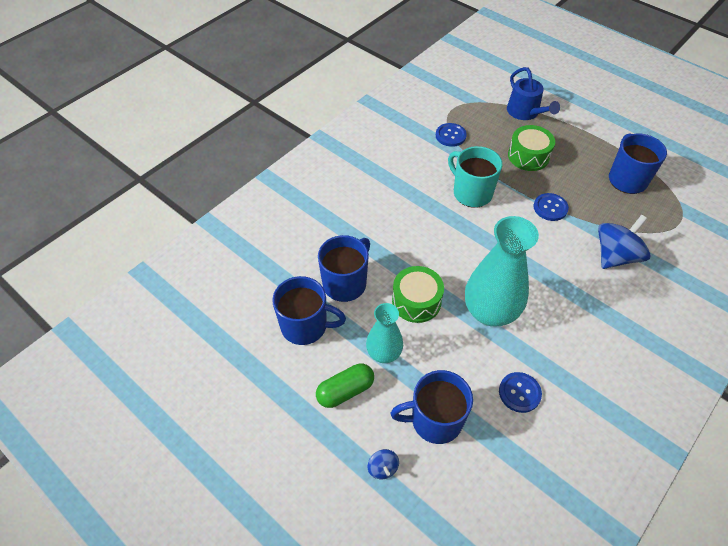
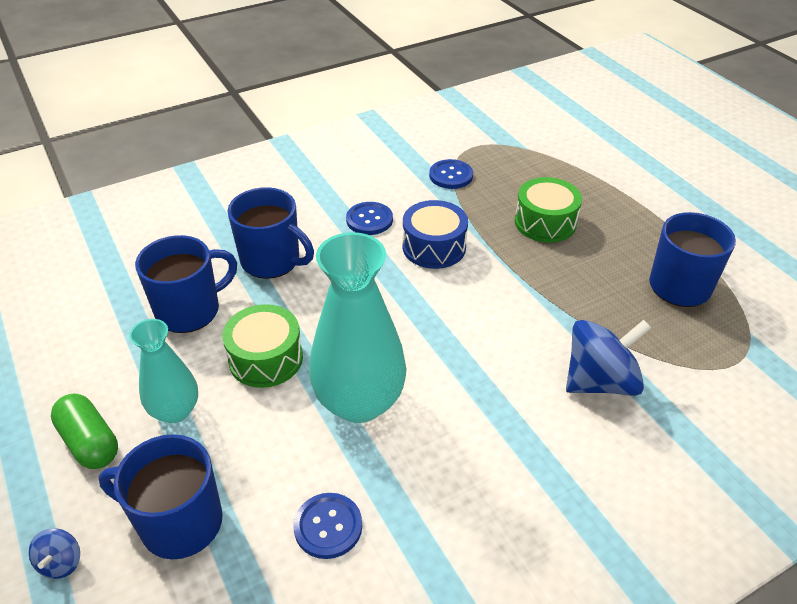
camera: 20 degrees right, 10 degrees down
(305, 326) = (101, 347): blue mug -> blue mug (272, 261)
(345, 391) = (90, 442): green capsule -> green capsule turned 60 degrees clockwise
(471, 193) = (434, 247): turquoise mug -> blue drum
(525, 112) = (574, 171): blue watering can -> none
(550, 208) = (537, 293): blue button -> blue button (369, 220)

